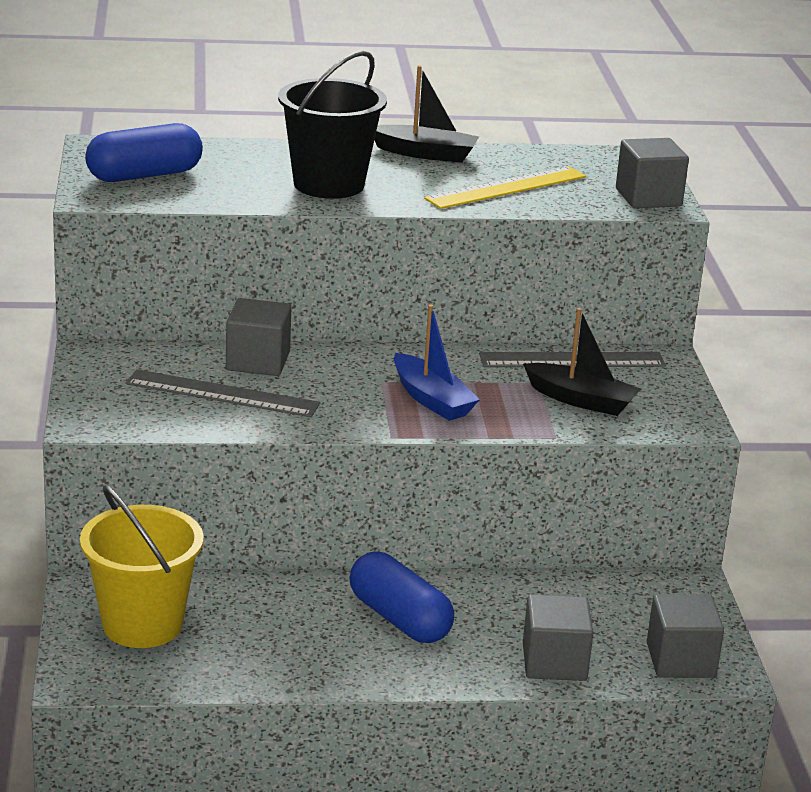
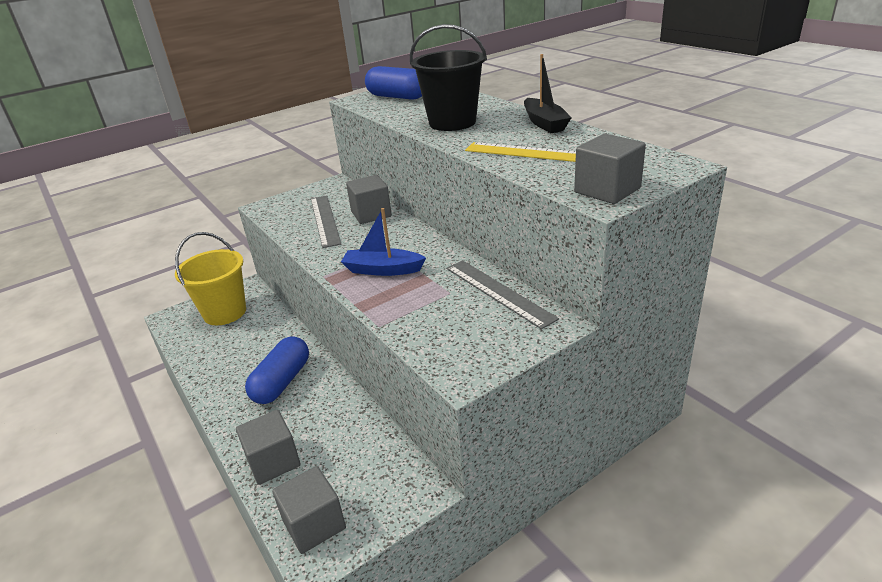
camera: 65 degrees right, 5 degrees up
(432, 399) = (383, 270): blue boat -> blue boat turned 75 degrees clockwise
(581, 400) = (443, 316): black boat -> none

